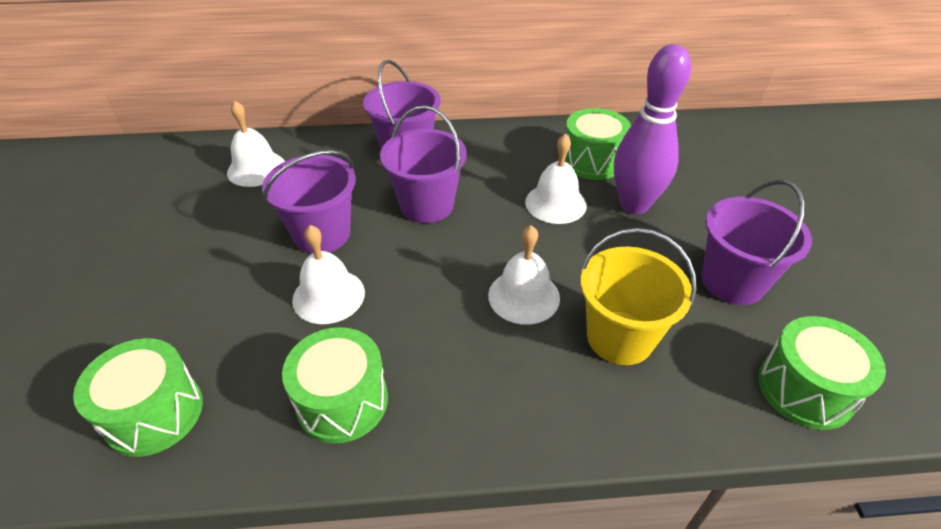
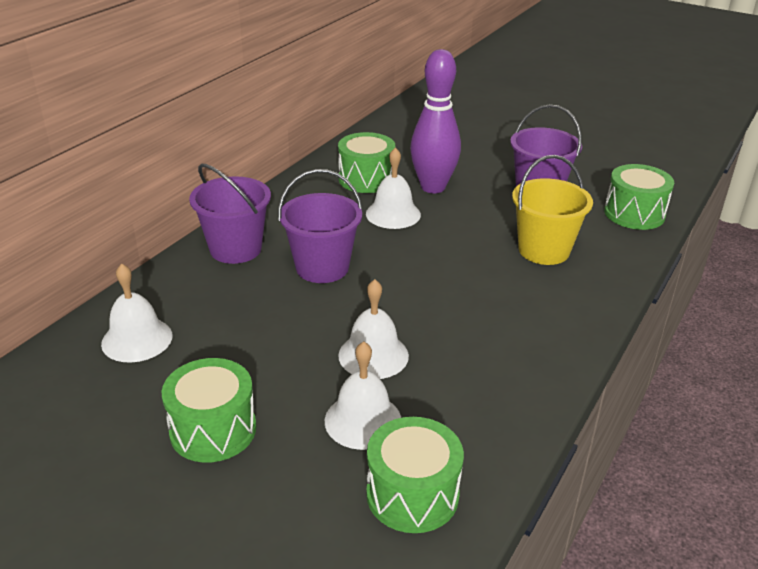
camera: 55 degrees left, 10 degrees down
(322, 234) = (291, 333): purple bucket -> none
(342, 401) = (492, 386): green drum -> green drum (213, 430)
(524, 296) = (471, 268): white bell -> white bell (363, 420)

